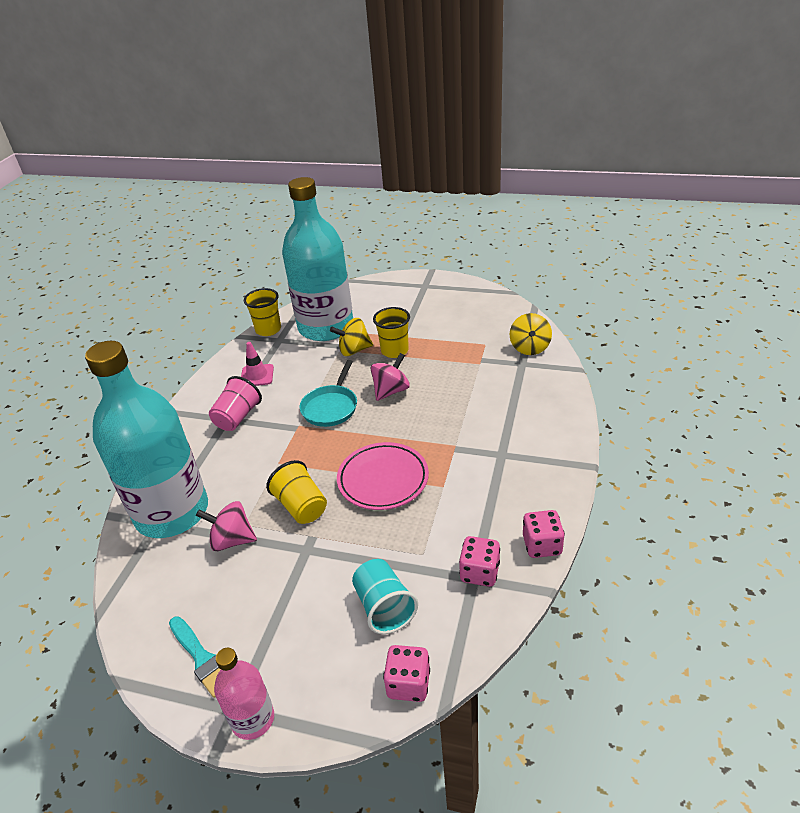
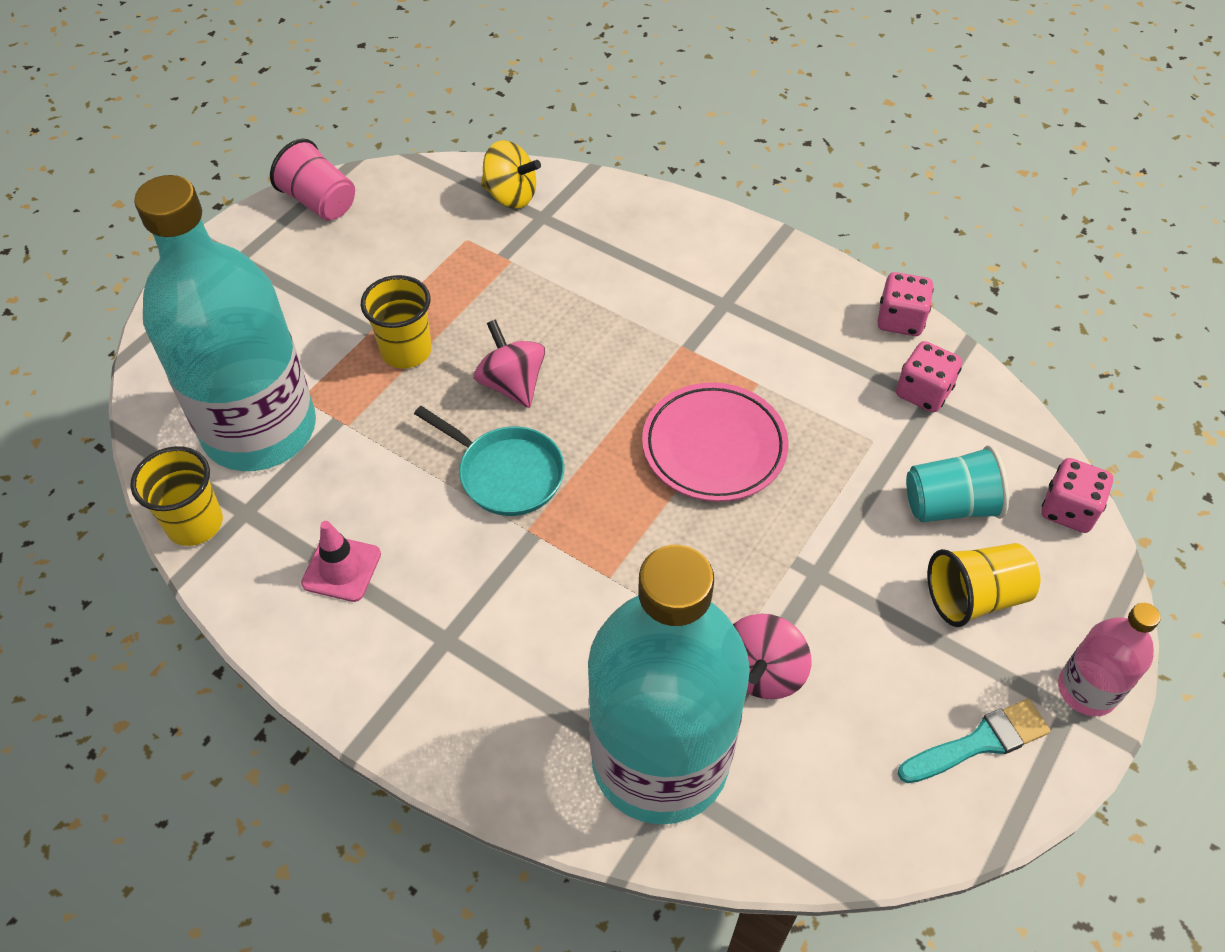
camera: 75 degrees left, 15 degrees up
(237, 417) = (452, 620): pink cup -> pink cup (320, 202)
(301, 506) = (727, 563): yellow cup -> yellow cup (975, 597)
(354, 350) = (365, 405): yellow spinning top -> none

